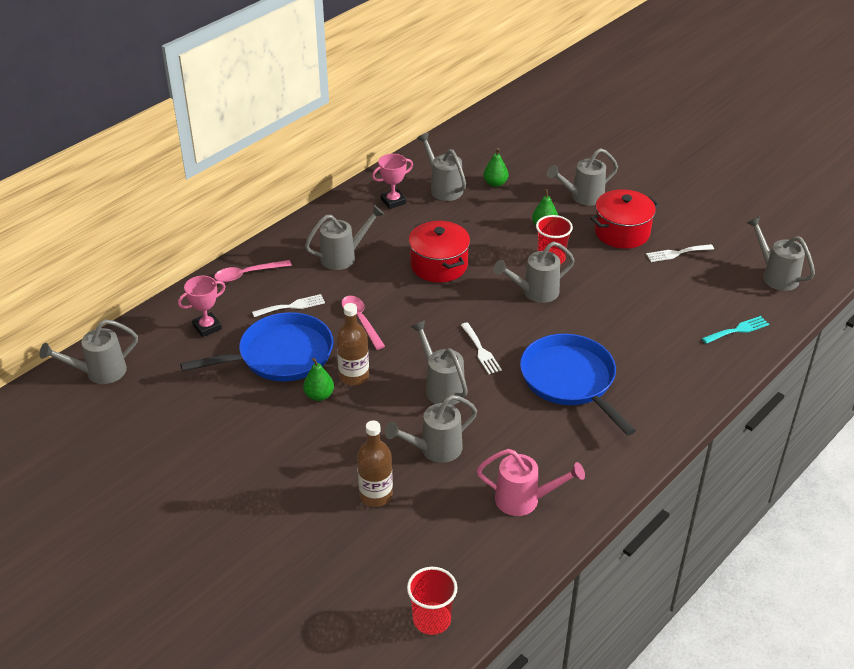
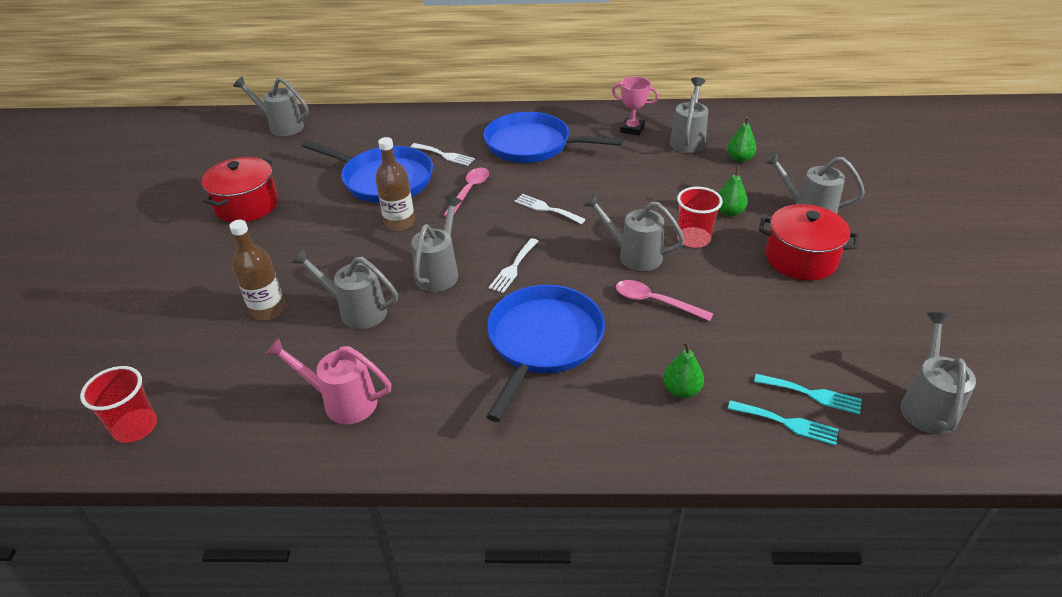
camera: 50 degrees right, 0 degrees up
(207, 327) = (376, 137): pink trophy -> none
(247, 274) = (454, 121): pink spoon -> pink spoon (655, 302)
(319, 395) = (358, 219): green pear -> green pear (681, 390)
(343, 257) = (532, 145): grey watering can -> blue pan
(439, 265) = (590, 189): red pot -> red pot (247, 205)
(524, 500) = (343, 402): pink watering can -> pink watering can turned 135 degrees clockwise
(677, 253) = (832, 310): white fork -> white fork (546, 209)
(728, 307) = (812, 394): none -> turquoise fork

